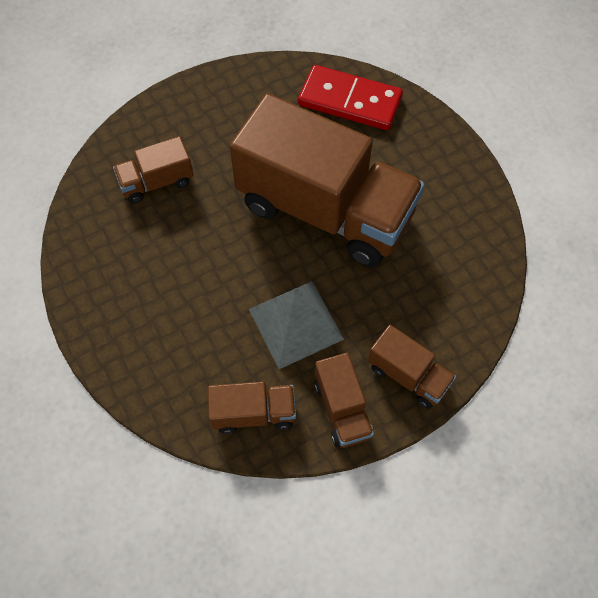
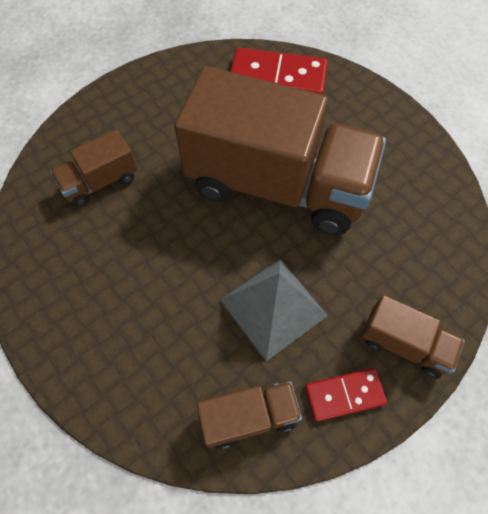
camera: 10 degrees left, 0 degrees up
(342, 409) = (344, 395): brown truck -> red domino

